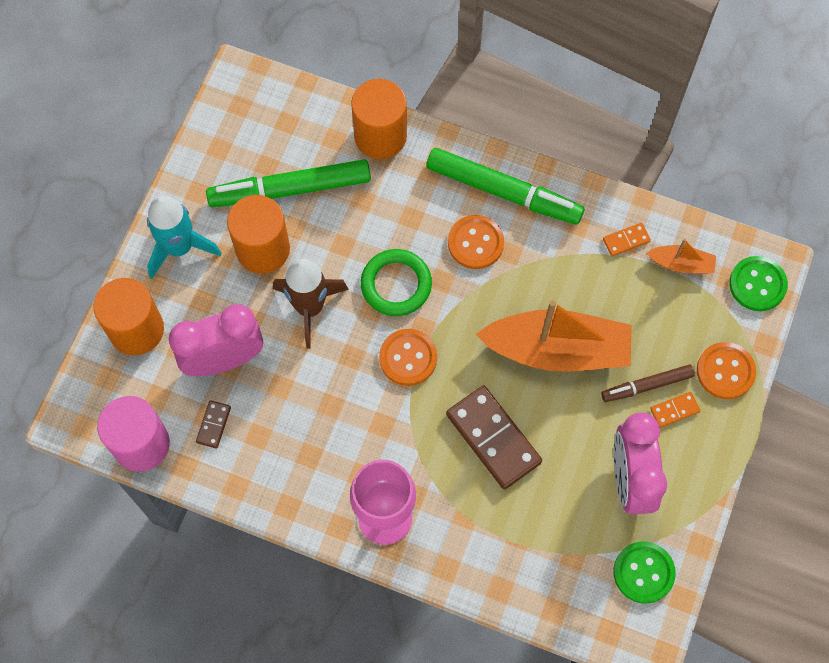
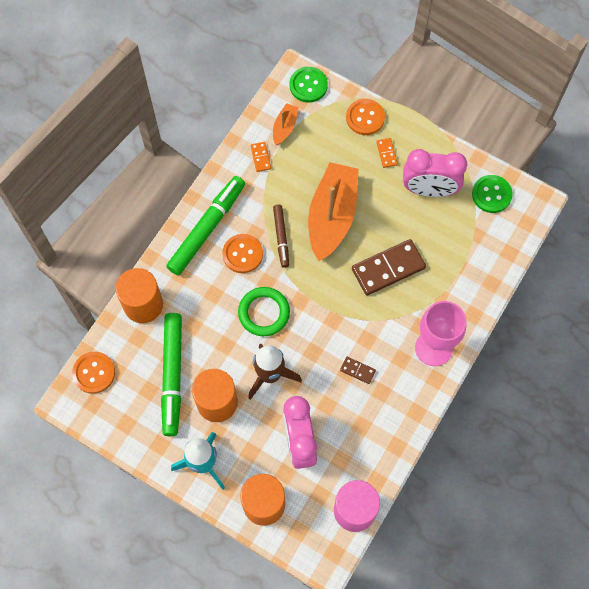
camera: 80 degrees left, 0 degrees up
(213, 425) = (348, 456): brown domino -> brown domino (357, 370)
(408, 358) = (321, 314): orange button -> orange button (94, 373)
(646, 385) = (367, 166): brown marker -> brown marker (281, 237)

